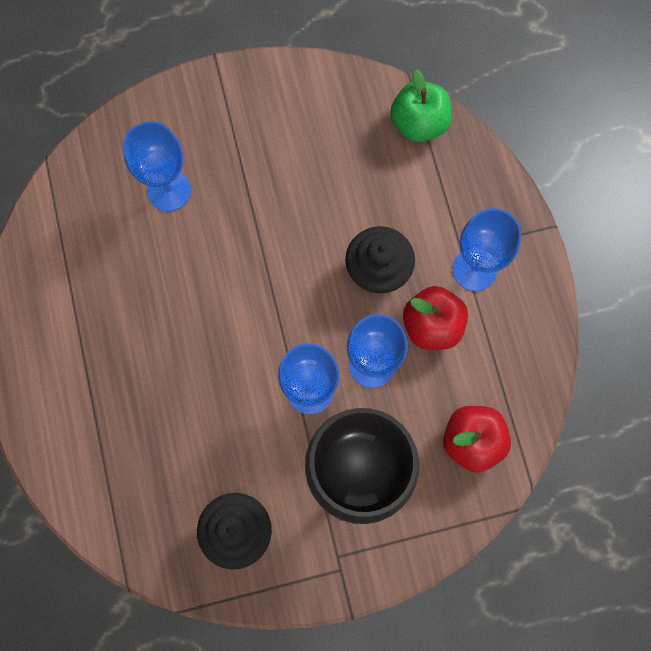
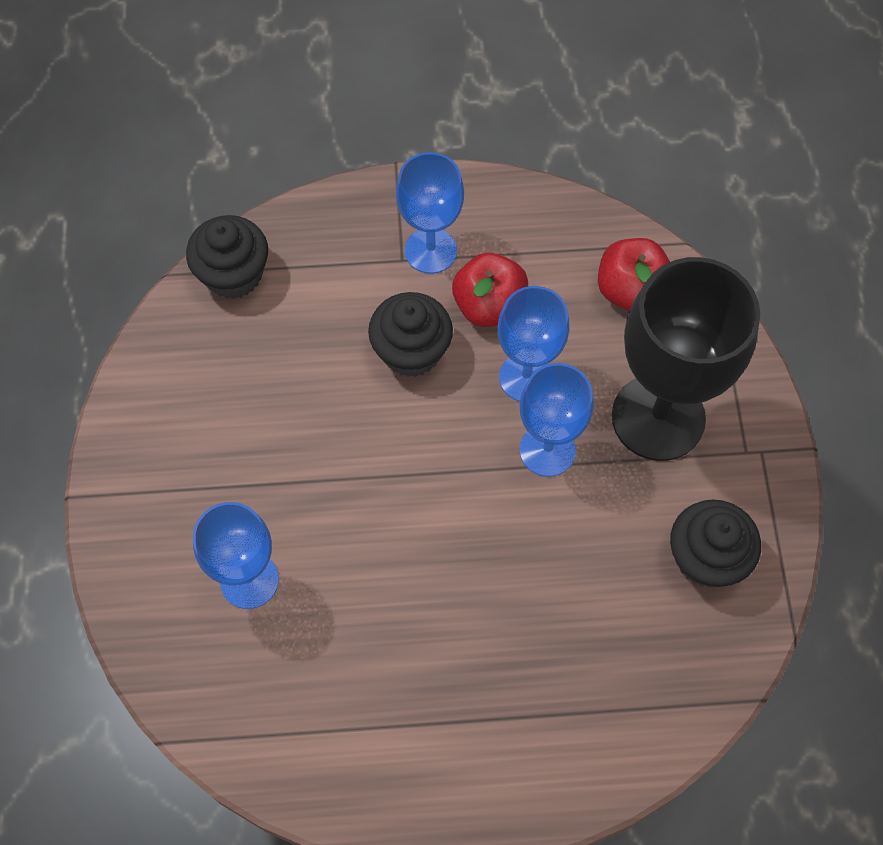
camera: 80 degrees left, 10 degrees down
(419, 123) = (233, 274): green apple -> black cupcake

